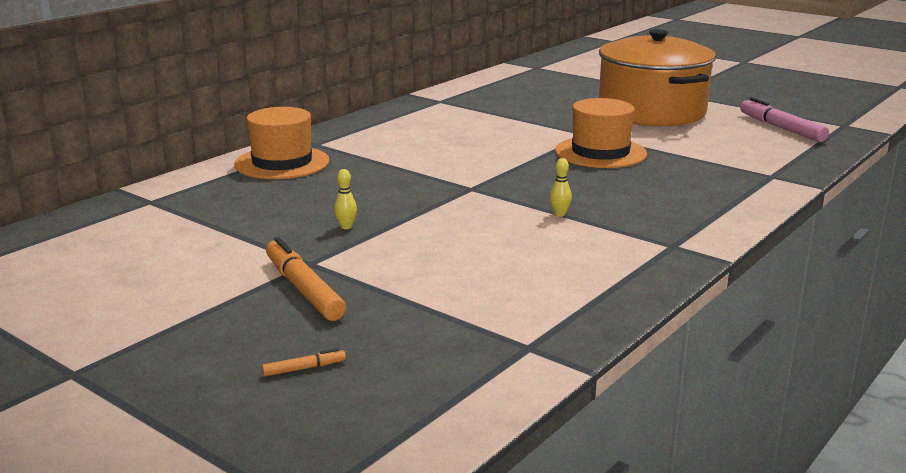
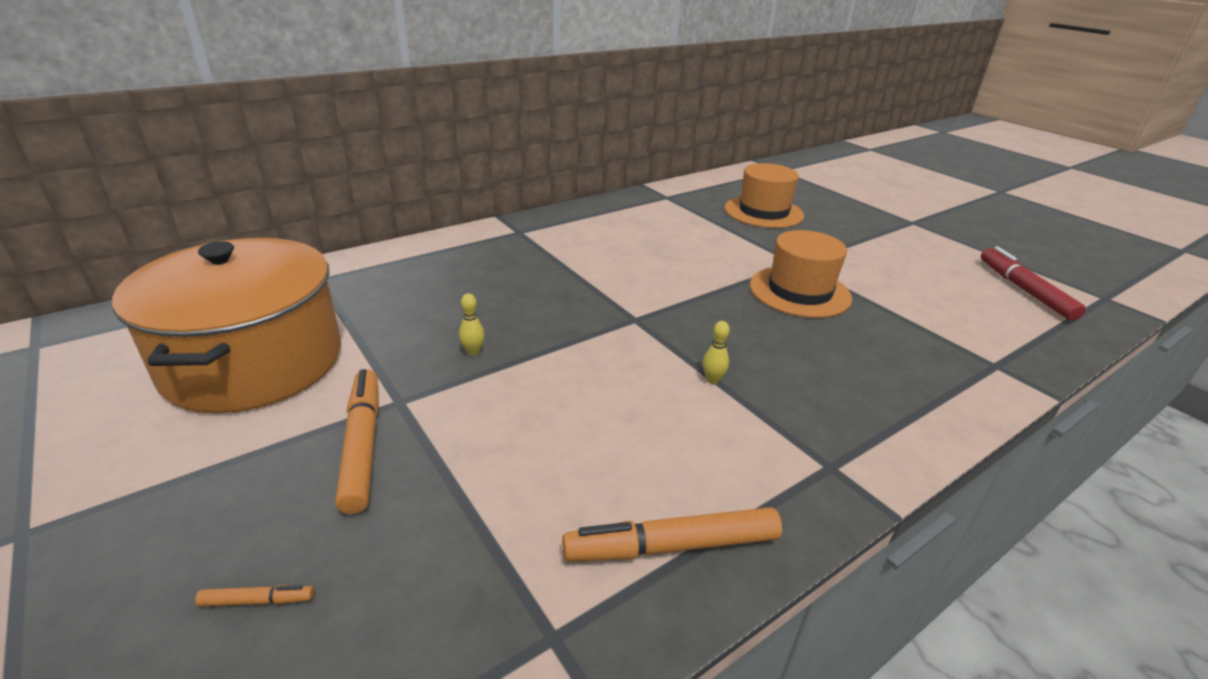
camera: 15 degrees right, 10 degrees up
(282, 163) = (472, 250): orange hat -> orange hat (763, 212)
(582, 298) = (672, 546): none -> orange marker
(651, 111) = (878, 242): orange pot -> orange pot (254, 362)
(781, 128) = (1024, 290): pink marker -> red marker

